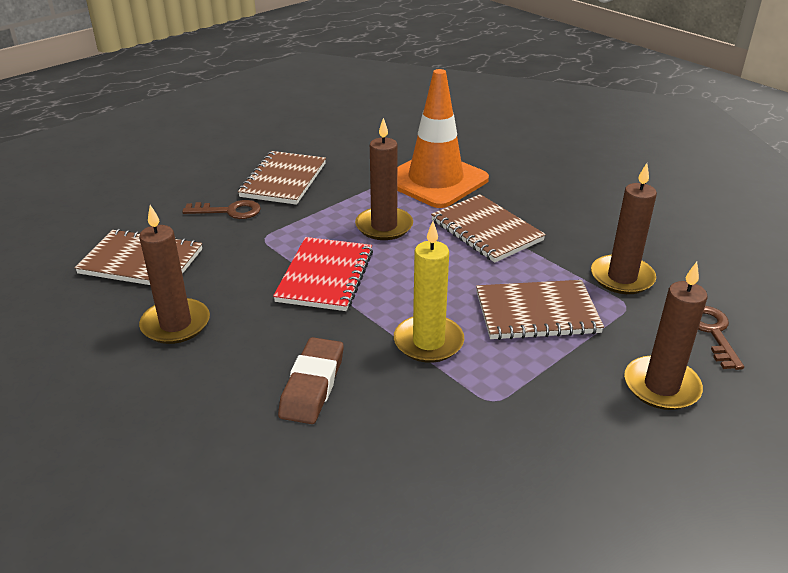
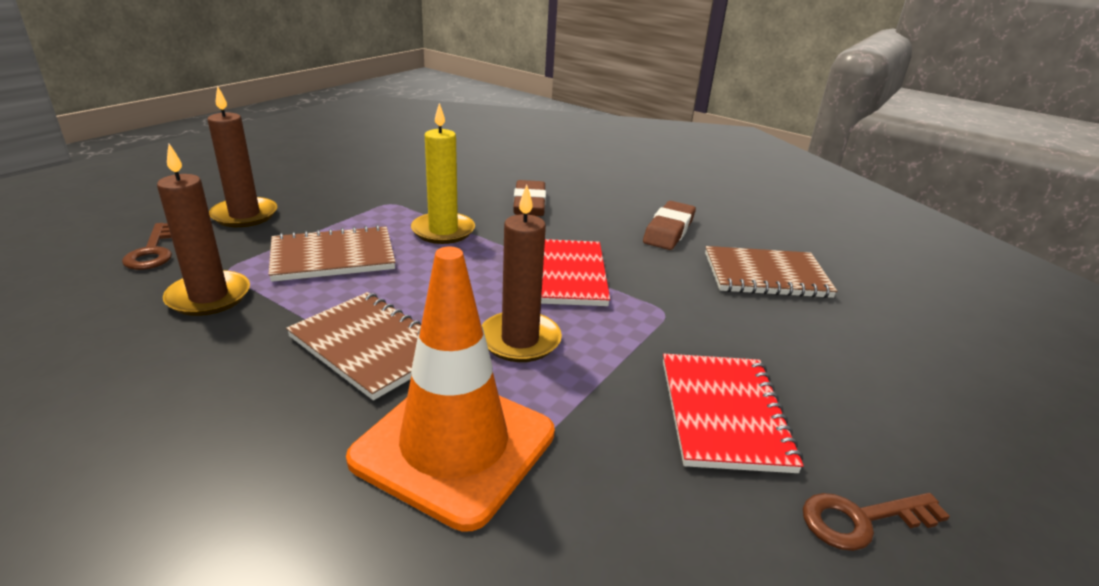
camera: 165 degrees right, 5 degrees down
(176, 324) = (668, 231): brown candle -> brown eraser
(229, 211) = (744, 344): brown key -> brown key (860, 520)
(283, 180) = (723, 413): brown notebook -> red notebook

